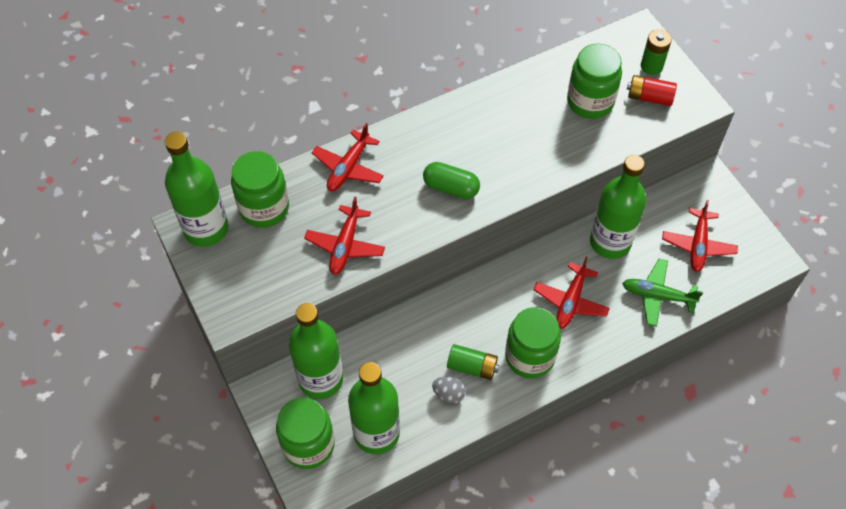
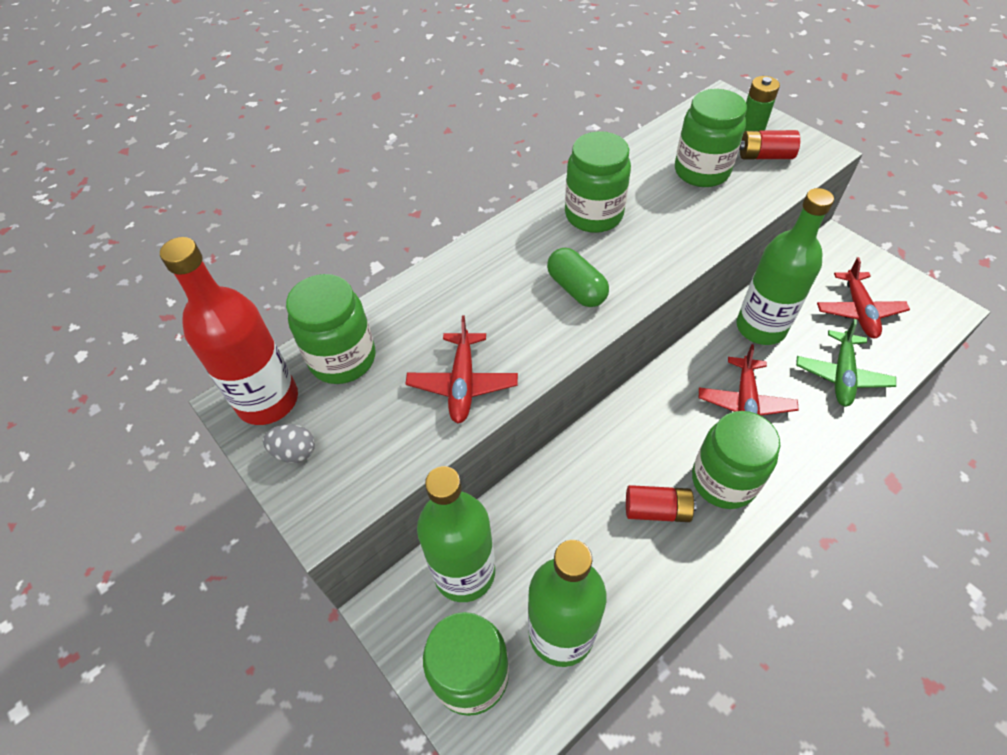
camera: 10 degrees left, 5 degrees down
(206, 229) = (268, 400): green bottle -> red bottle
(348, 168) = (441, 291): red plane -> none
(449, 394) = (640, 554): grey egg -> grey egg (295, 452)
(451, 188) = (576, 289): green capsule -> green capsule turned 45 degrees clockwise
(472, 367) = (657, 510): green battery -> red battery
(486, 125) = (593, 215): none -> green jar
(657, 296) = (841, 375): green plane -> green plane turned 75 degrees counterclockwise

